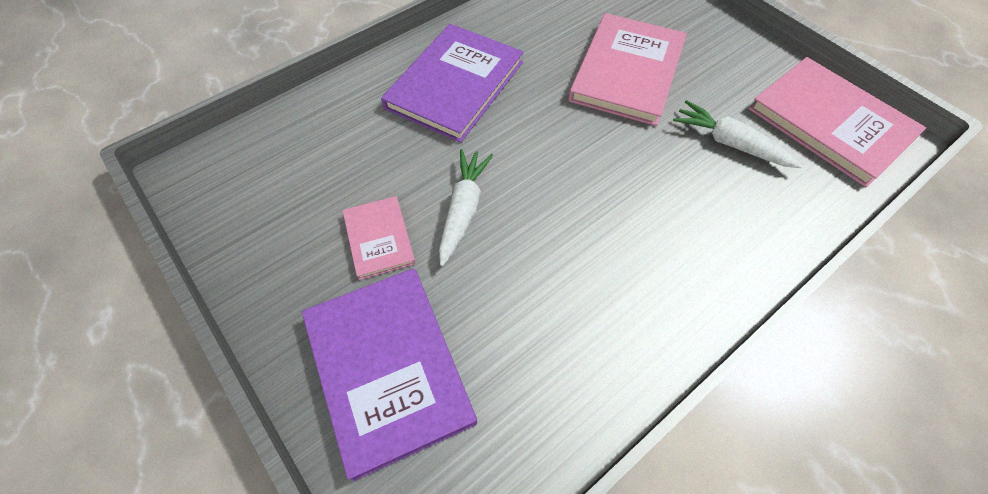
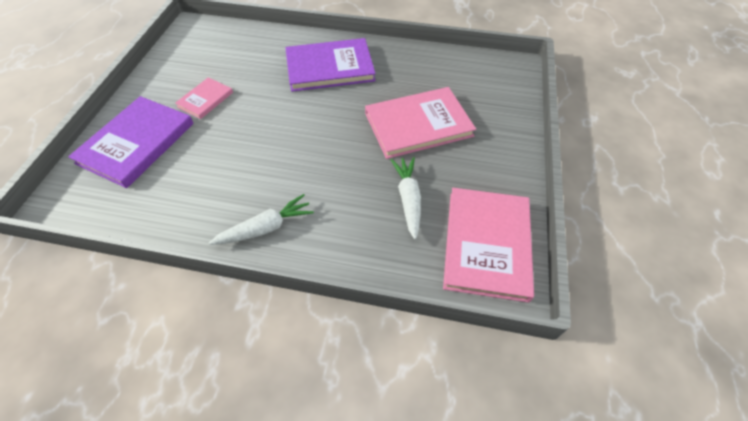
camera: 50 degrees right, 5 degrees down
(463, 210) = (248, 116): white carrot -> white carrot (265, 228)

